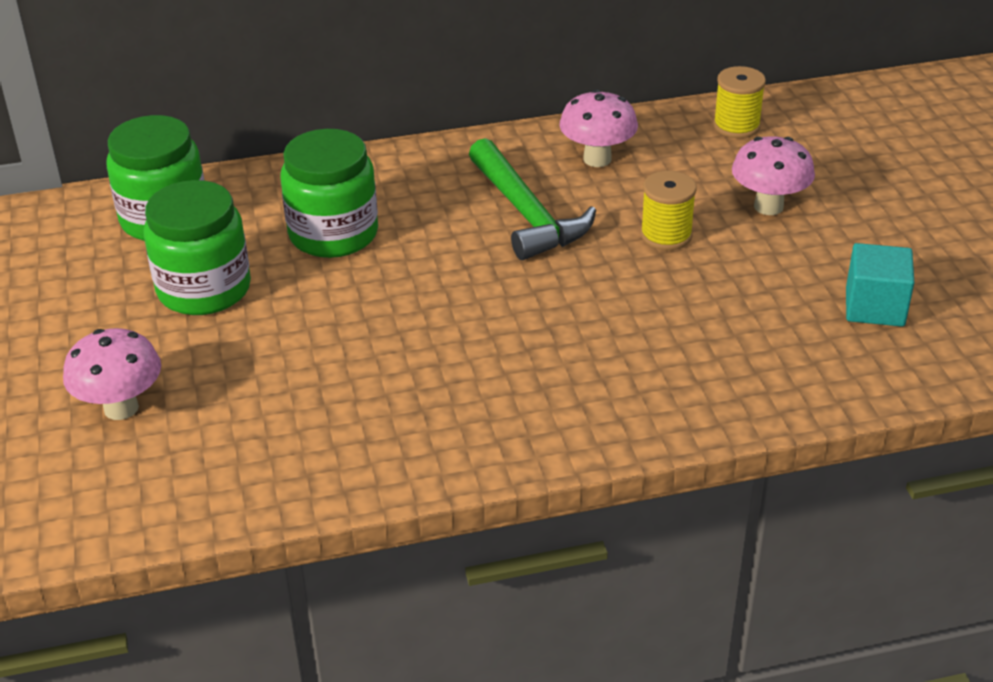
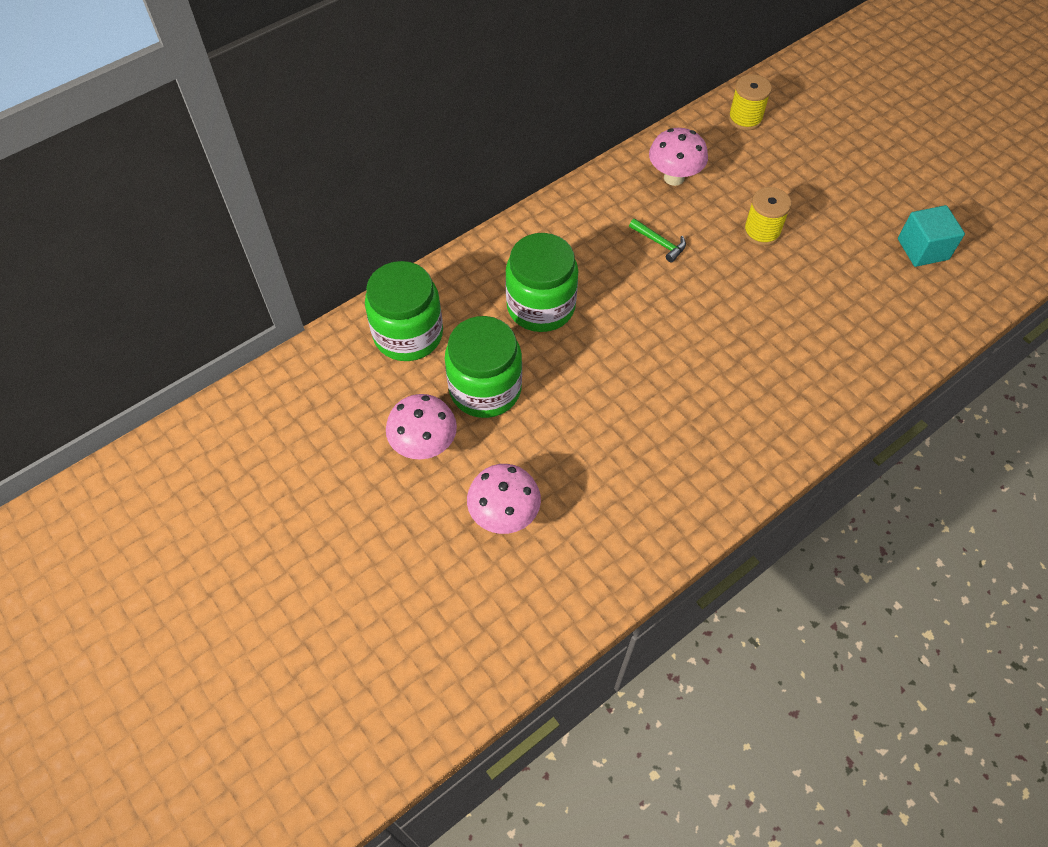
camera: 25 degrees left, 20 degrees up
(526, 213) = (659, 243): green hammer -> green hammer, size x0.45
(768, 206) = (809, 185): pink mushroom -> pink mushroom (424, 445)

